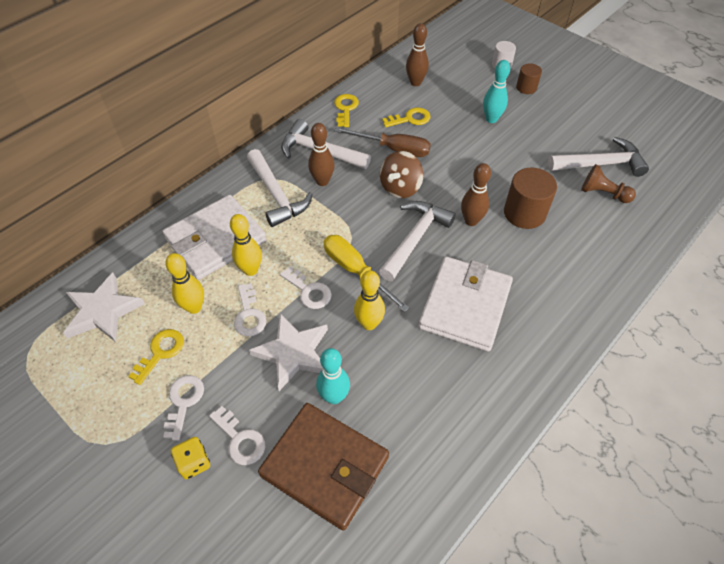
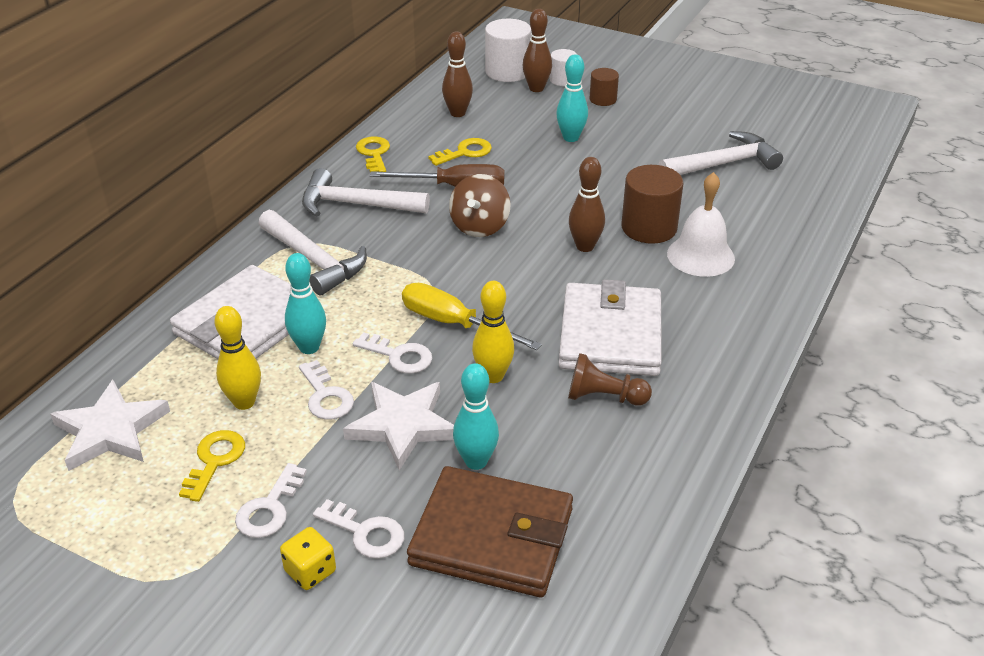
camera: 15 degrees left, 15 degrees down
(183, 402) = (269, 508): white key -> white key turned 150 degrees counterclockwise
(250, 270) = (309, 347): yellow bowling pin -> turquoise bowling pin
(322, 181) = (372, 236): brown bowling pin -> brown bowling pin (536, 88)
(415, 238) = (519, 276): white hammer -> none
(463, 51) = (507, 72): none -> white cylinder
(556, 247) = (700, 256): none -> white bell
(603, 193) = (737, 193): brown pawn -> brown pawn (604, 397)

